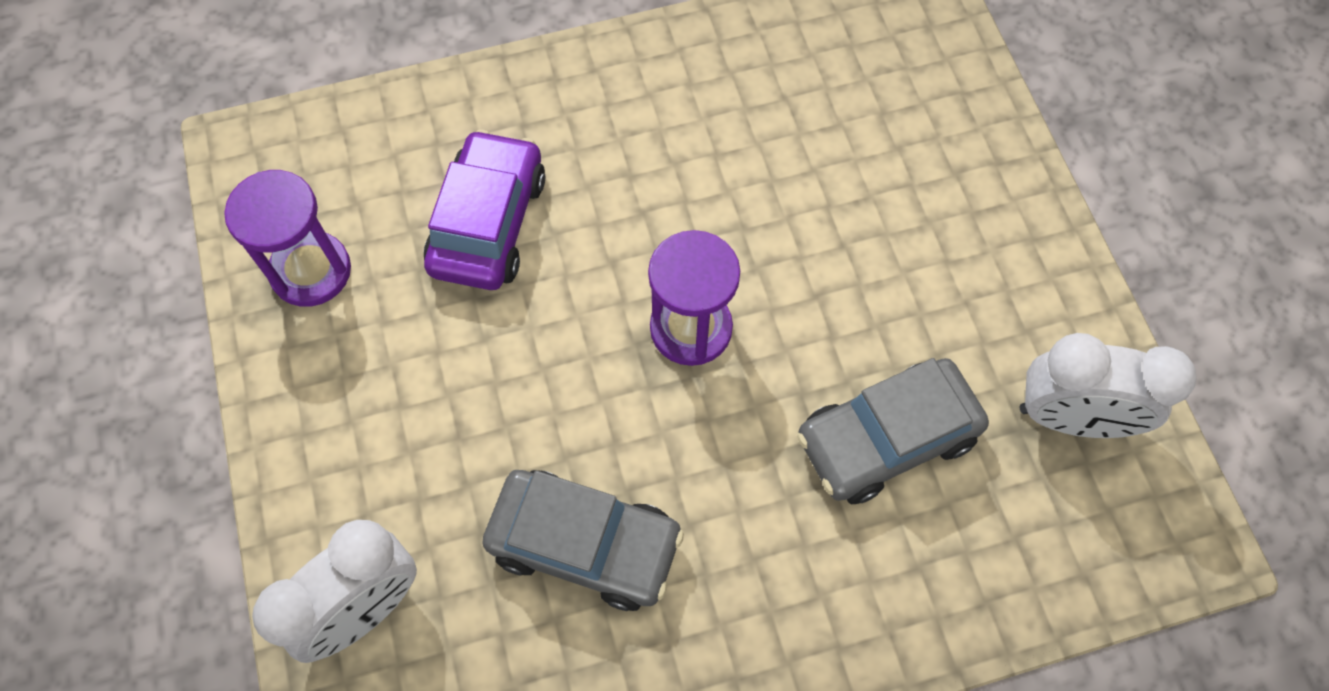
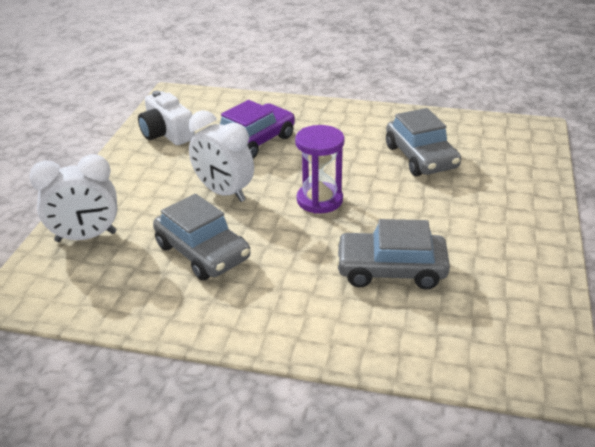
camera: 30 degrees right, 30 degrees down
(311, 271) = (166, 133): purple hourglass -> white camera
(788, 144) = (421, 157): none -> grey car
(1070, 418) = (508, 299): white clock -> white clock (224, 192)

